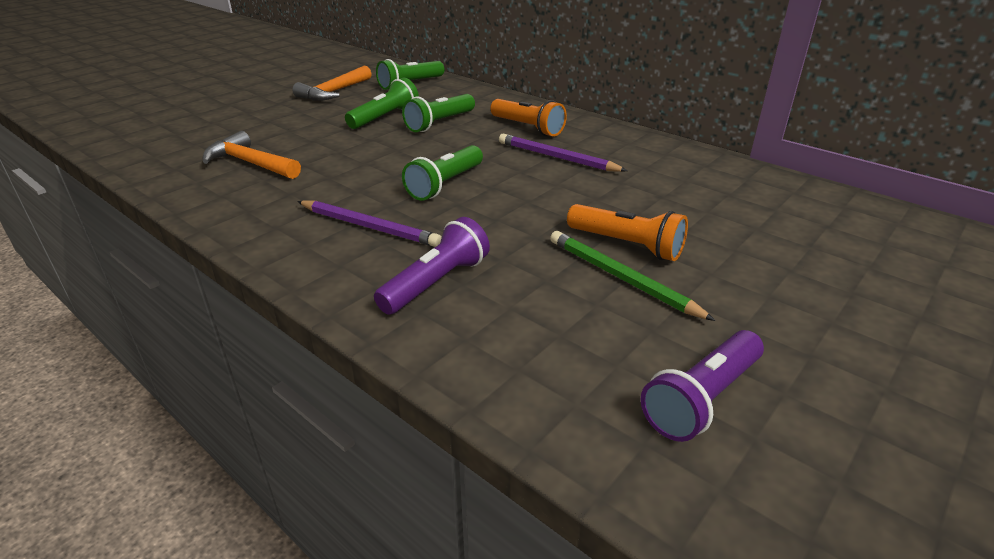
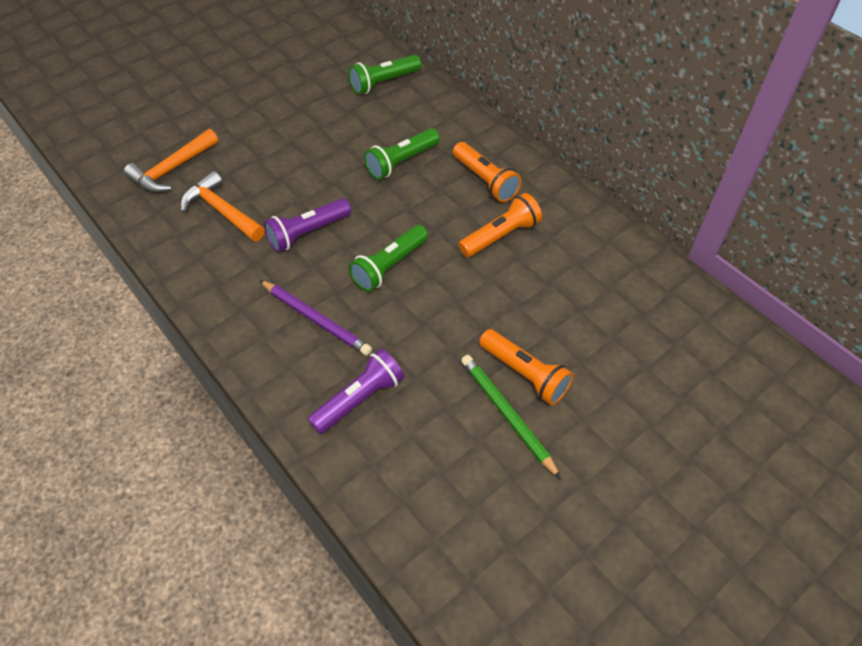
camera: 10 degrees right, 20 degrees up
(334, 92) = (305, 91): orange hammer -> orange hammer (172, 169)
(385, 118) = (350, 146): green flashlight -> none
(557, 157) = (500, 236): purple pencil -> orange flashlight
(702, 398) = (523, 550): purple flashlight -> purple flashlight (308, 233)

